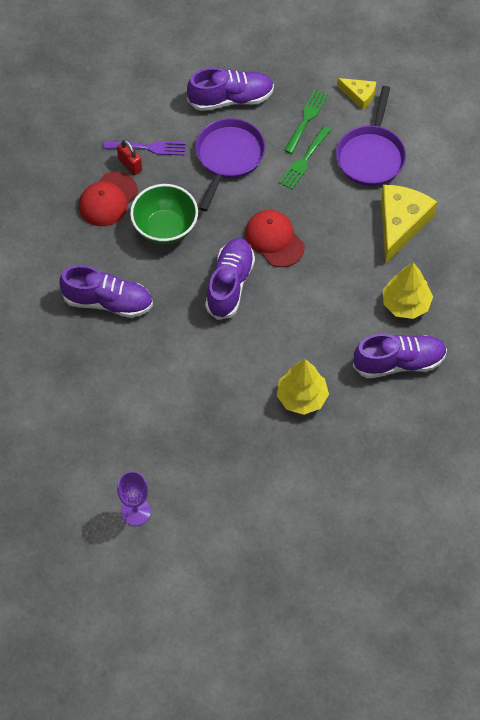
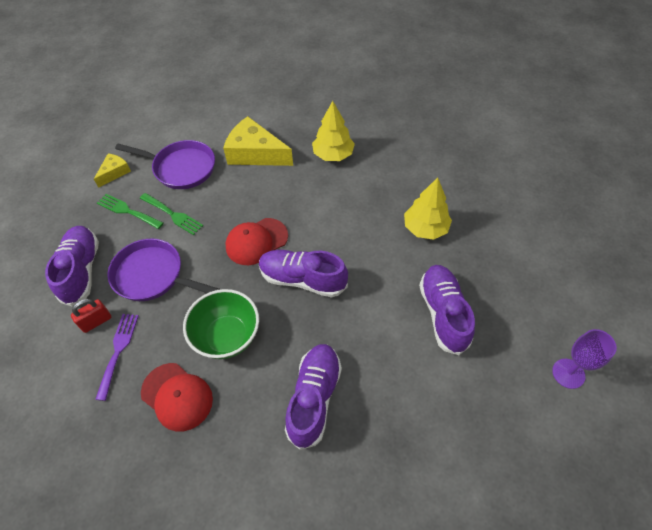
camera: 85 degrees left, 5 degrees down
(130, 165) = (136, 371): red padlock -> red padlock (96, 322)
(399, 363) = (389, 162): purple shoe -> purple shoe (443, 313)

